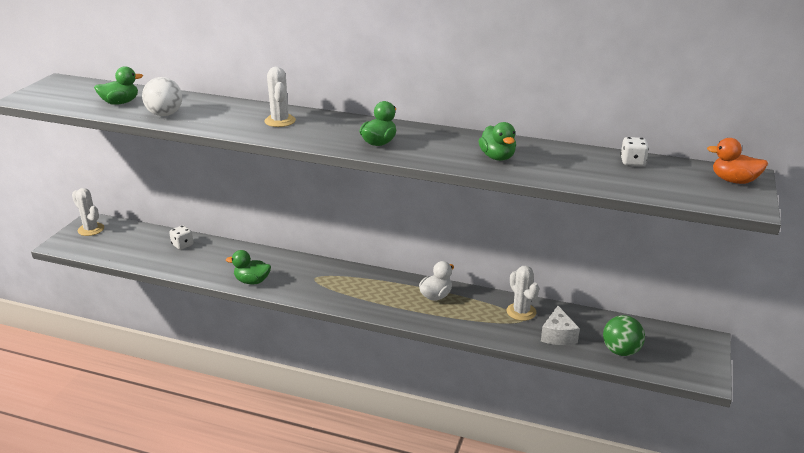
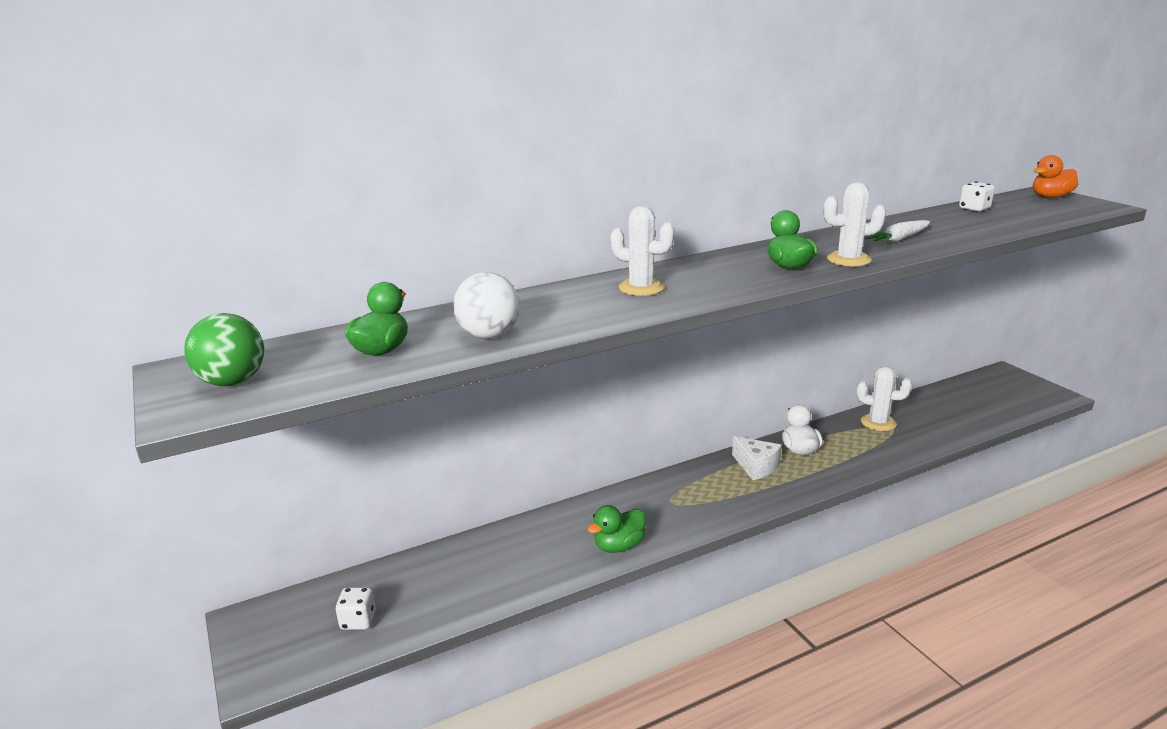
camera: 45 degrees left, 5 degrees down
(91, 229) = (270, 628): white cactus -> white cactus (848, 260)
(182, 245) = (452, 563): white dice -> white dice (358, 621)
(497, 157) = (899, 239): green duck -> white carrot
(558, 335) = (936, 424): white cheese -> white cheese (756, 466)
(621, 351) = (988, 409): green ball -> green ball (232, 382)

